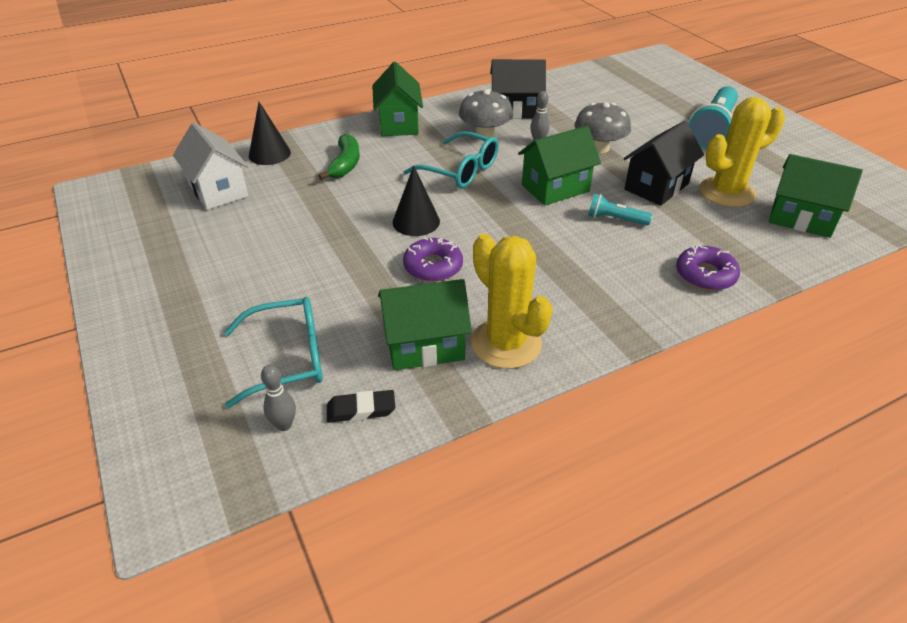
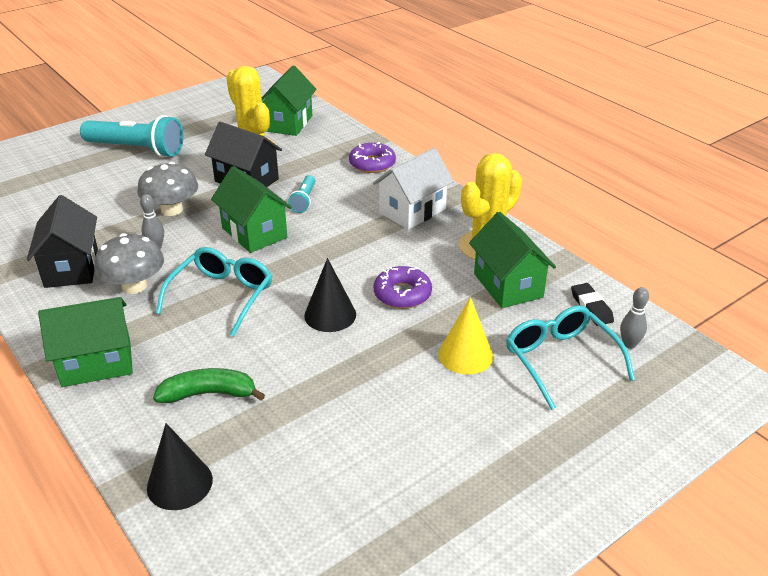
camera: 100 degrees left, 5 degrees down
(218, 190) = (288, 512): white house -> white house (412, 211)
(327, 293) = (465, 355): none -> yellow cone

